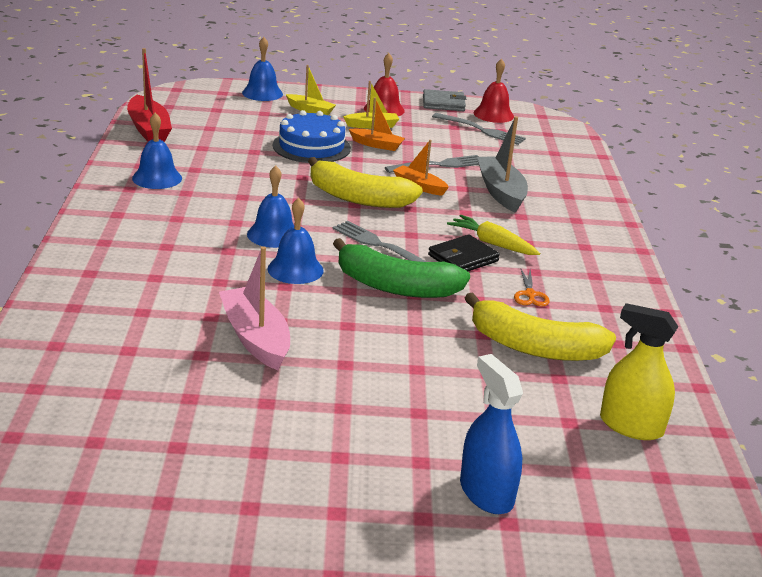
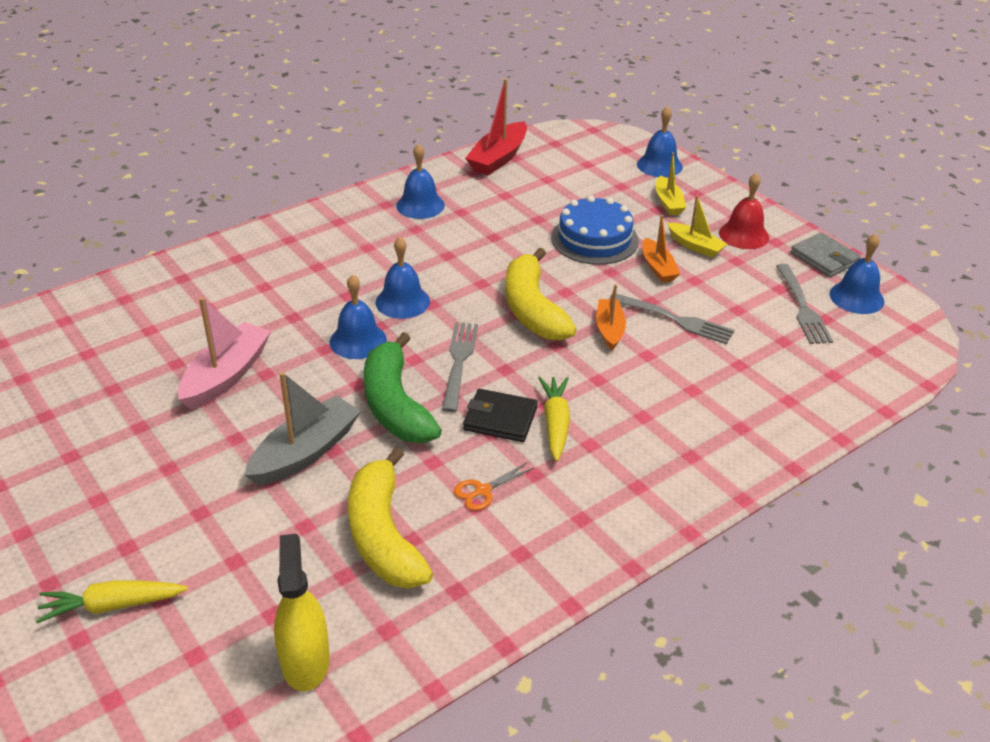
camera: 55 degrees right, 10 degrees up
(486, 493) = (112, 606): blue spray bottle -> yellow carrot
(493, 114) = (856, 297): red bell -> blue bell
(500, 192) = (676, 381): grey boat -> grey boat (305, 452)

